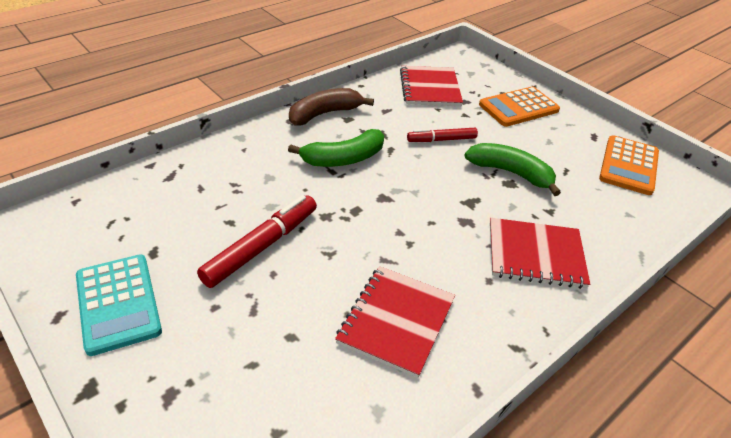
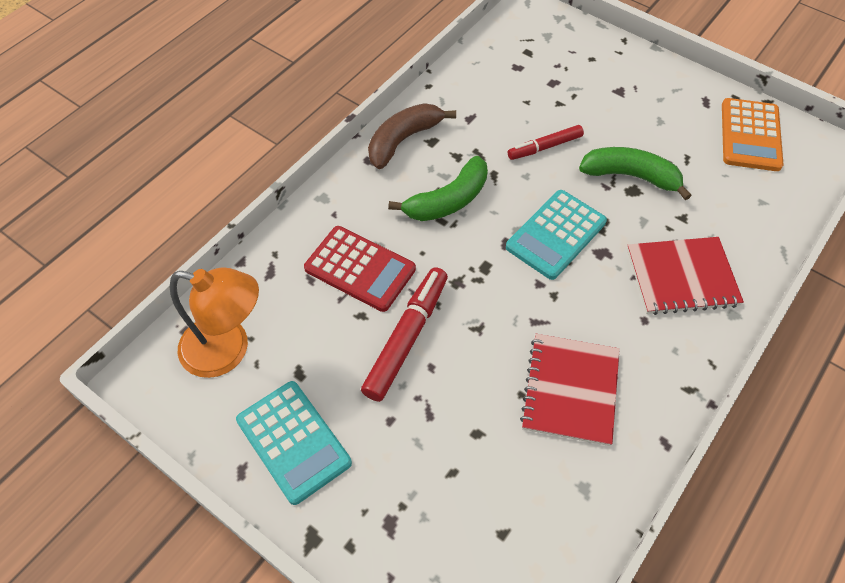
camera: 10 degrees left, 15 degrees up
(103, 222) = (228, 350): none -> orange lamp
(246, 189) = (360, 269): none -> red calculator
(428, 200) = (556, 235): none -> turquoise calculator
(429, 88) = (508, 71): red notebook -> none
(518, 108) = (615, 78): orange calculator -> none

